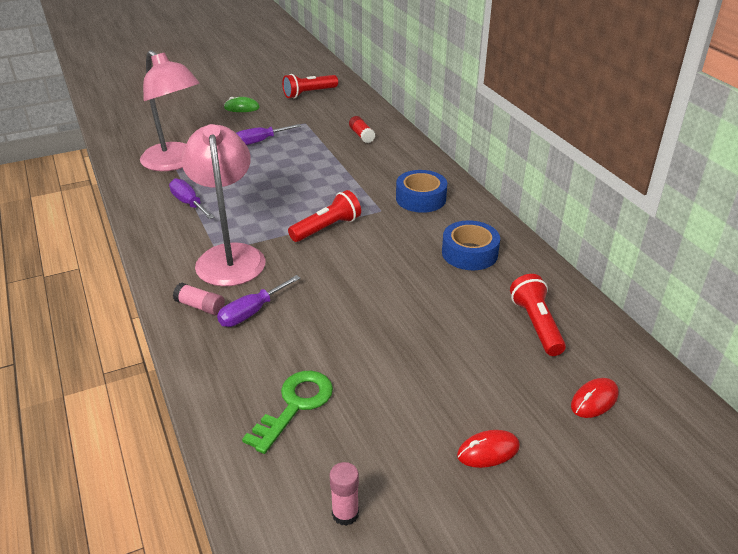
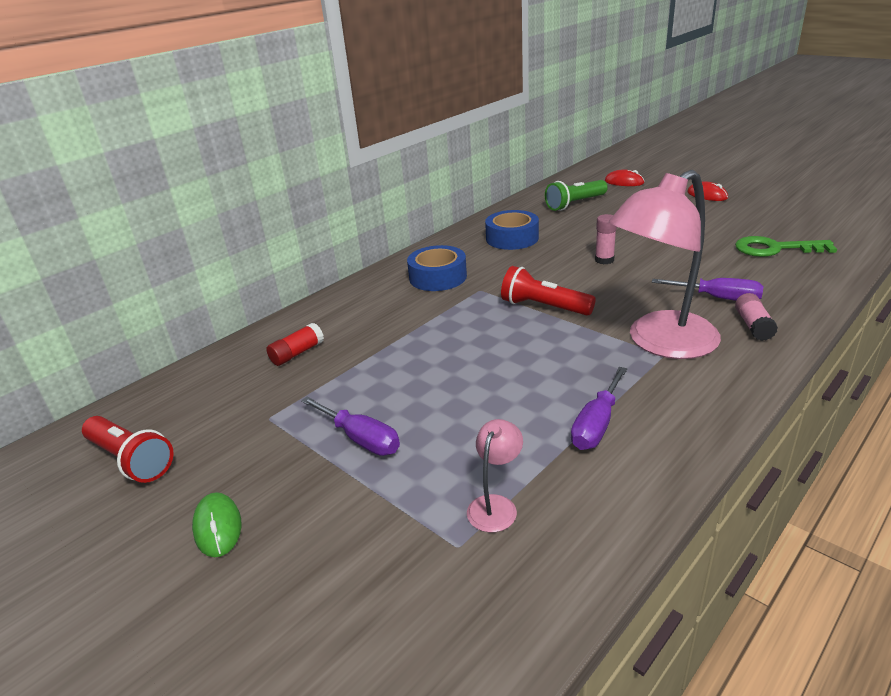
camera: 110 degrees left, 5 degrees down
(175, 162) = (495, 505): pink lamp -> pink lamp, size x0.42
(345, 513) = (815, 214): pink glue stick -> pink glue stick (604, 260)
(536, 324) = (575, 204): red flashlight -> green flashlight

